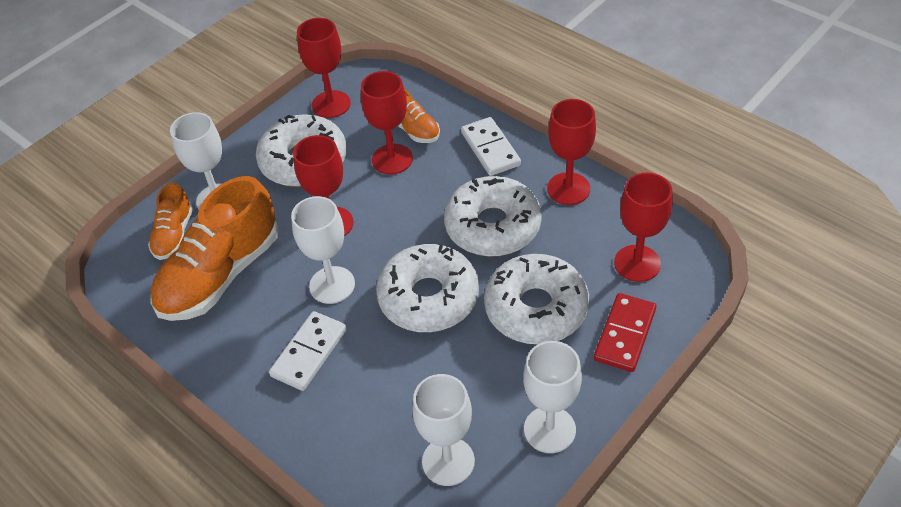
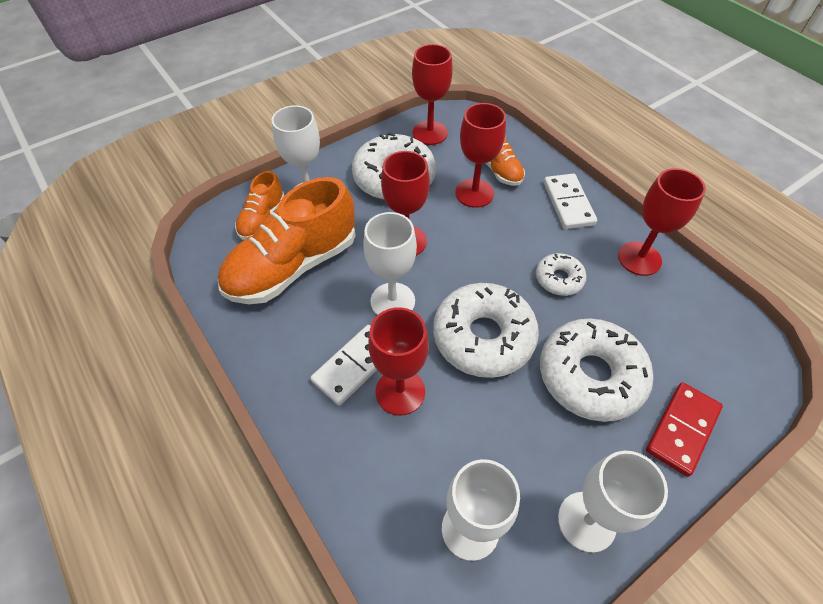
camera: 10 degrees right, 5 degrees up
(493, 226) = (559, 279): white donut -> white donut, size x0.52
(637, 263) = (702, 353): red goblet -> red goblet (400, 392)

